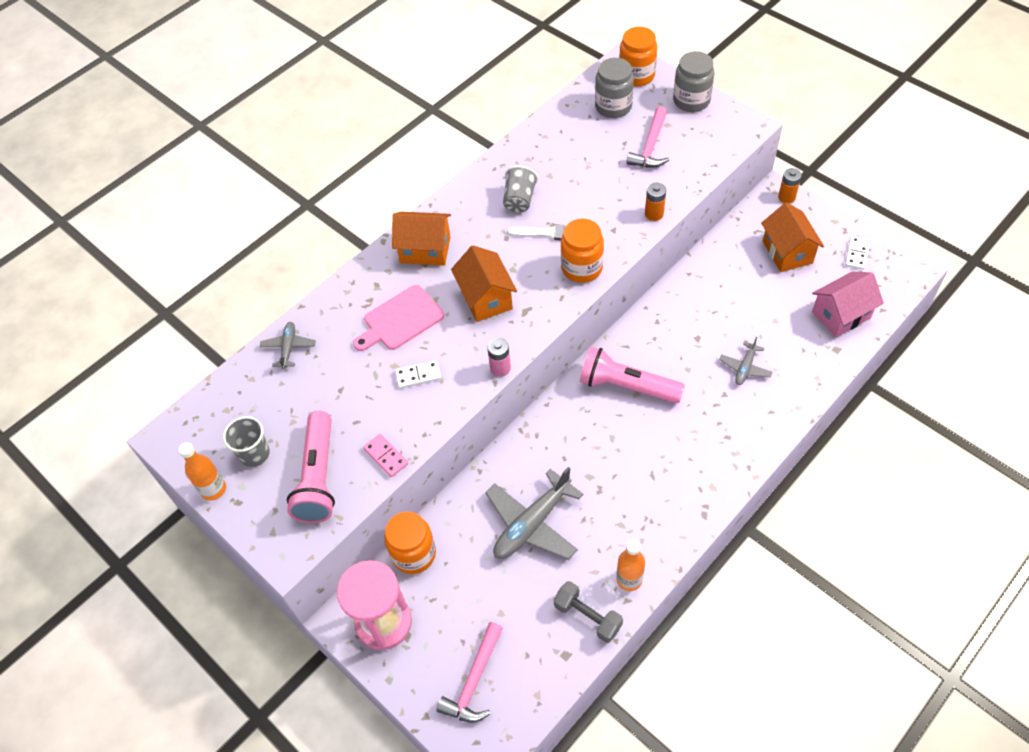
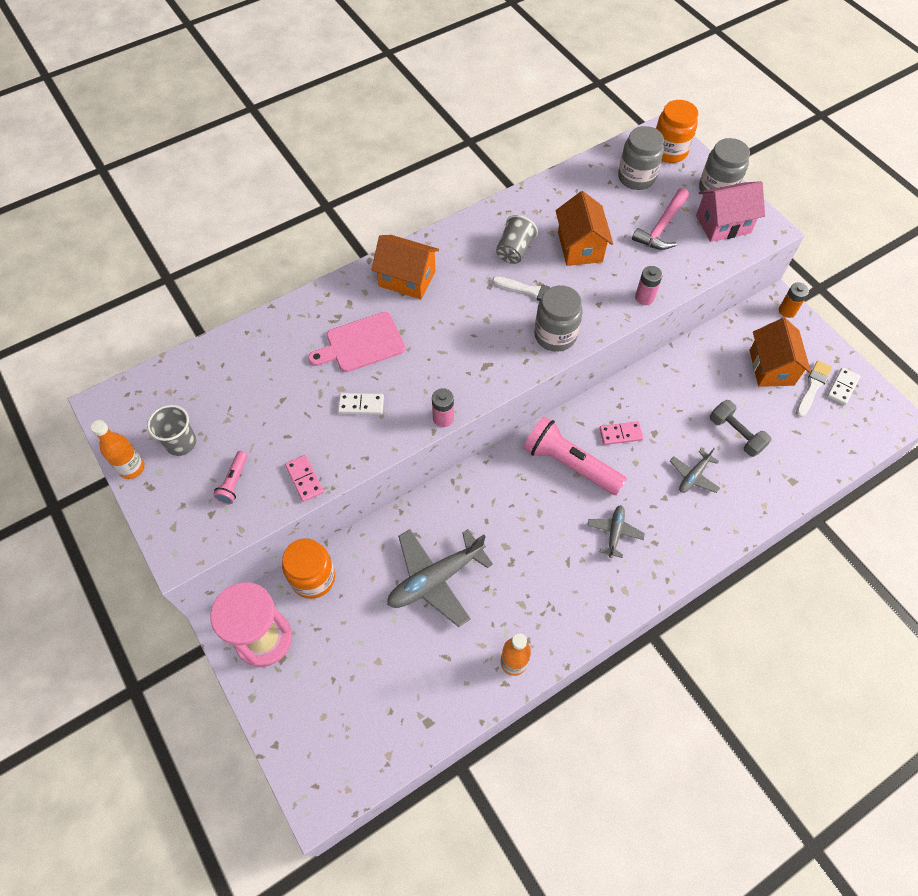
camera: 10 degrees right, 5 degrees up
(288, 348) = (246, 345): grey plane -> grey plane (614, 532)
(318, 477) = (234, 482): pink flashlight -> pink flashlight, size x0.48
(474, 681) = (332, 722): pink hammer -> none
(486, 298) = (451, 343): orange house -> orange house (580, 247)
(582, 268) = (555, 335): orange jar -> grey jar
(587, 616) = (461, 689): grey dumbbell -> grey dumbbell (735, 434)
(654, 214) = (644, 297): orange battery -> pink battery
(666, 347) = (620, 434): none -> pink domino
(830, 260) = (812, 387): none -> white brush
(841, 315) = (808, 446): pink house -> pink house (723, 224)

